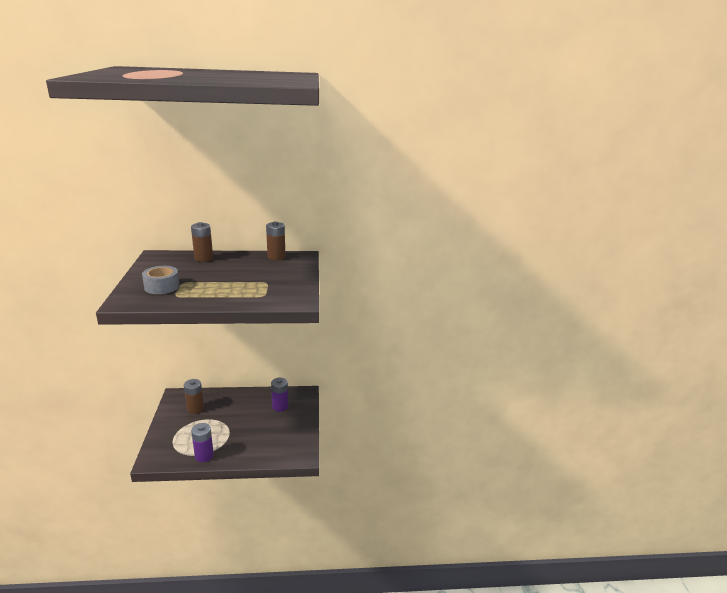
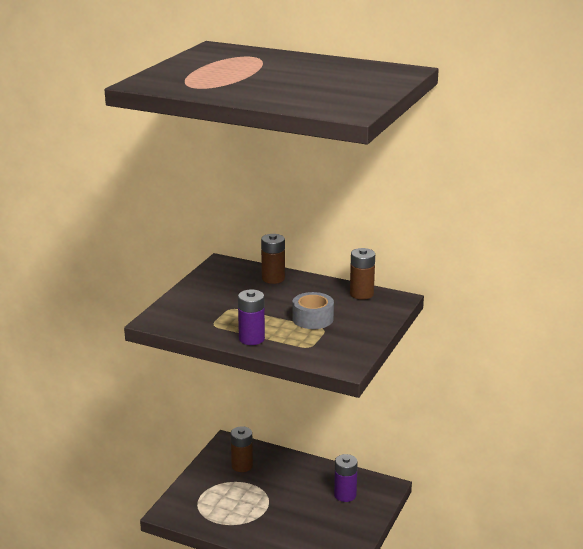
camera: 30 degrees right, 0 degrees up
(162, 286) = (205, 309): grey tape -> grey tape (312, 319)
(204, 455) = (225, 526): purple battery -> purple battery (251, 339)

